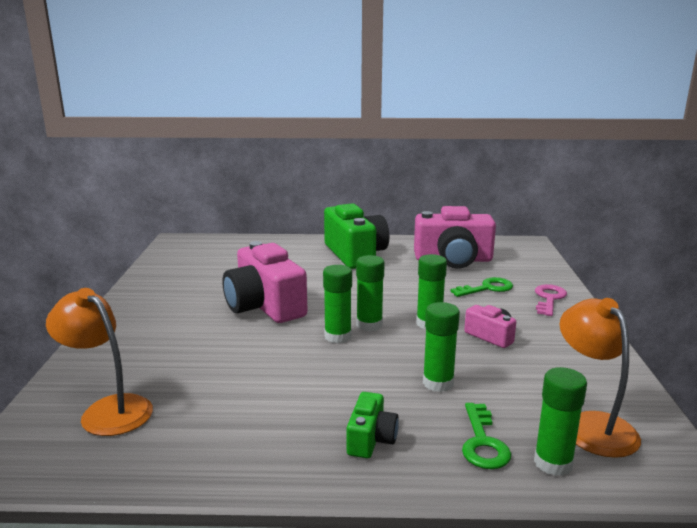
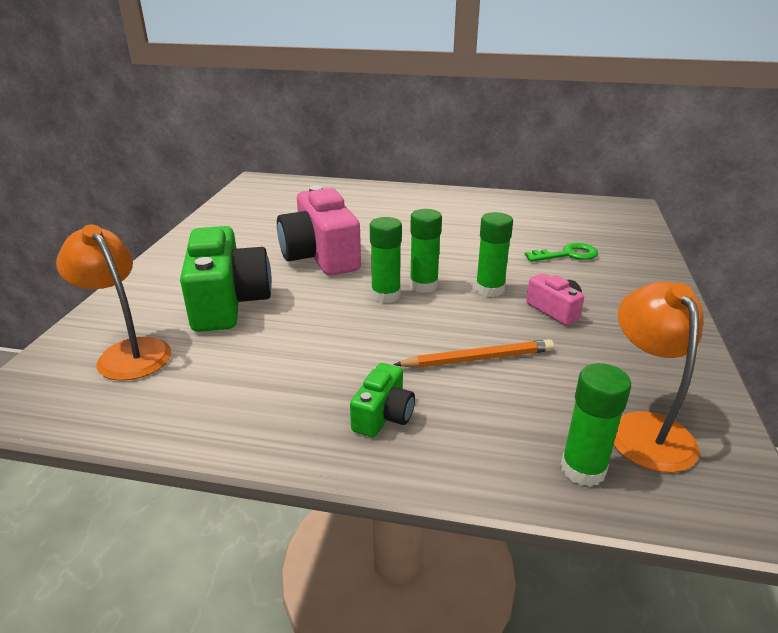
camera: 10 degrees right, 10 degrees up
(355, 254) = (434, 206): green camera -> green camera (228, 302)
(438, 383) = (478, 359): green glue stick -> orange pencil
(453, 260) = (539, 219): pink camera -> none
(483, 442) = (507, 434): green key -> none
(549, 299) = (636, 272): pink key -> none

